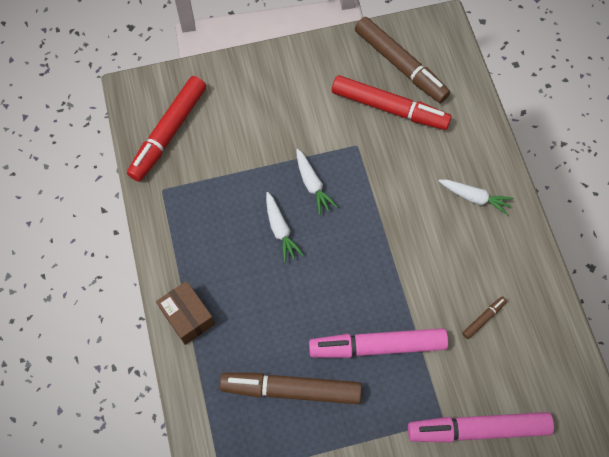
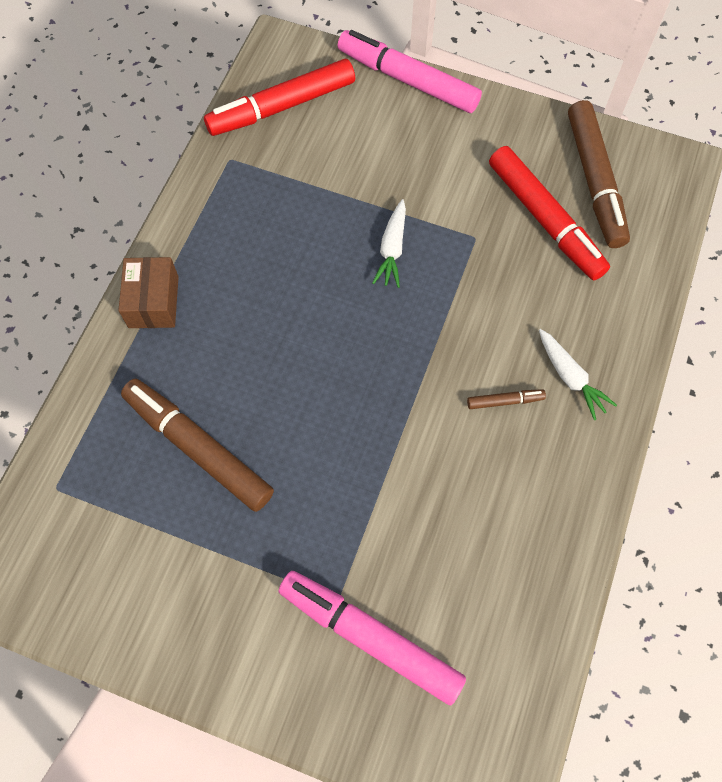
camera: 35 degrees right, 0 degrees up
(280, 230) = (319, 275): white carrot -> none
(377, 346) = (328, 466): pink marker -> pink marker (407, 80)
(483, 318) = (475, 518): brown marker -> brown marker (505, 401)

